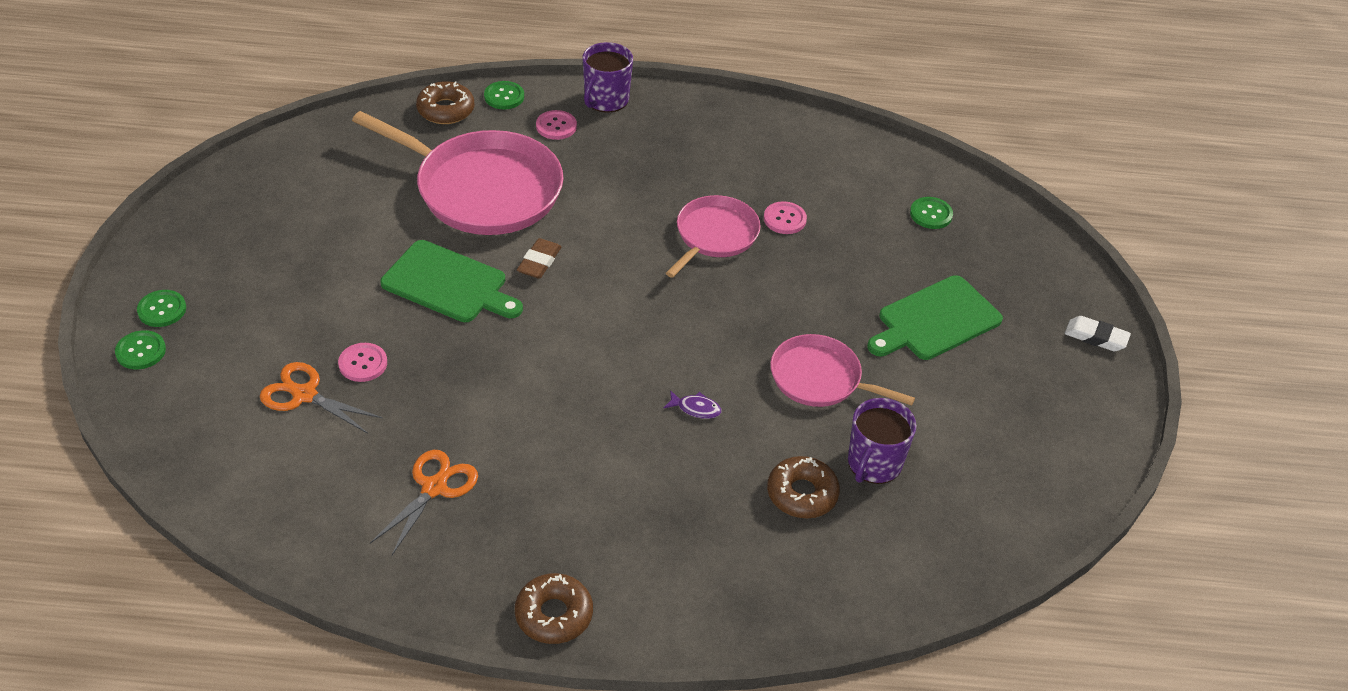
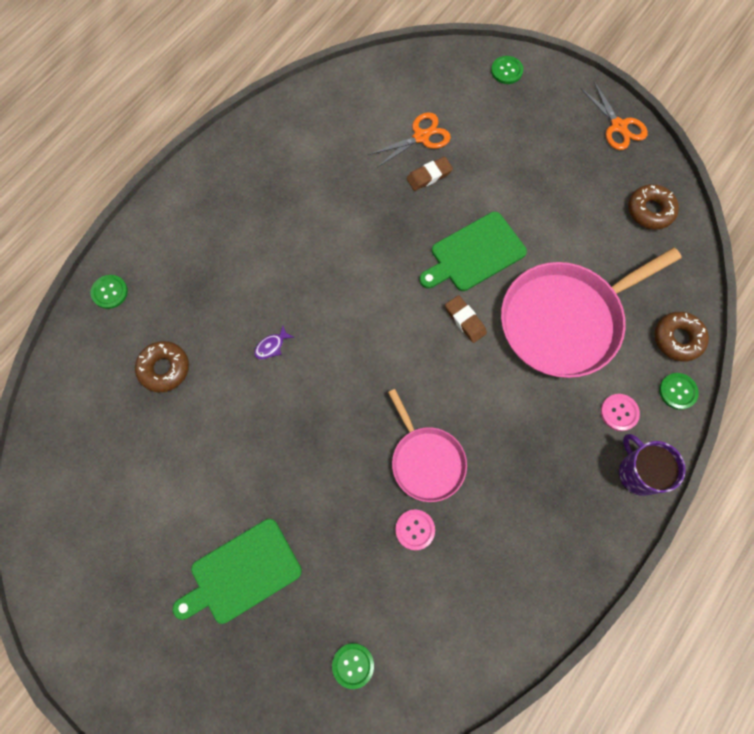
camera: 125 degrees right, 25 degrees up
(162, 310) = (538, 91): green button -> green button (110, 292)
(363, 363) = (429, 176): pink button -> brown eraser
(434, 488) = (307, 172): orange scissors -> orange scissors (618, 126)
(554, 615) = (182, 190): brown donut -> brown donut (650, 210)
(820, 379) = (243, 444): pink pan -> none
(874, 464) = (154, 430): purple mug -> none
(935, 320) = (241, 573): green cutting board -> green cutting board turned 120 degrees counterclockwise
(1095, 337) = (143, 697): white eraser -> none

